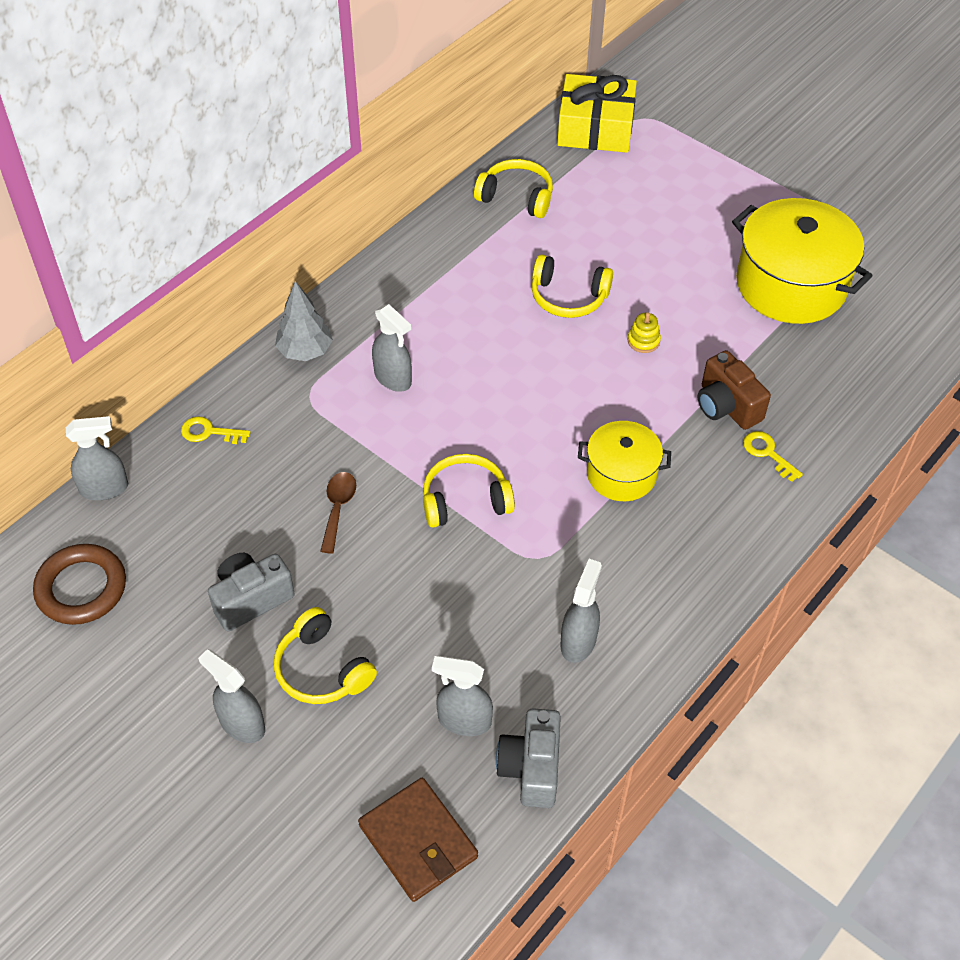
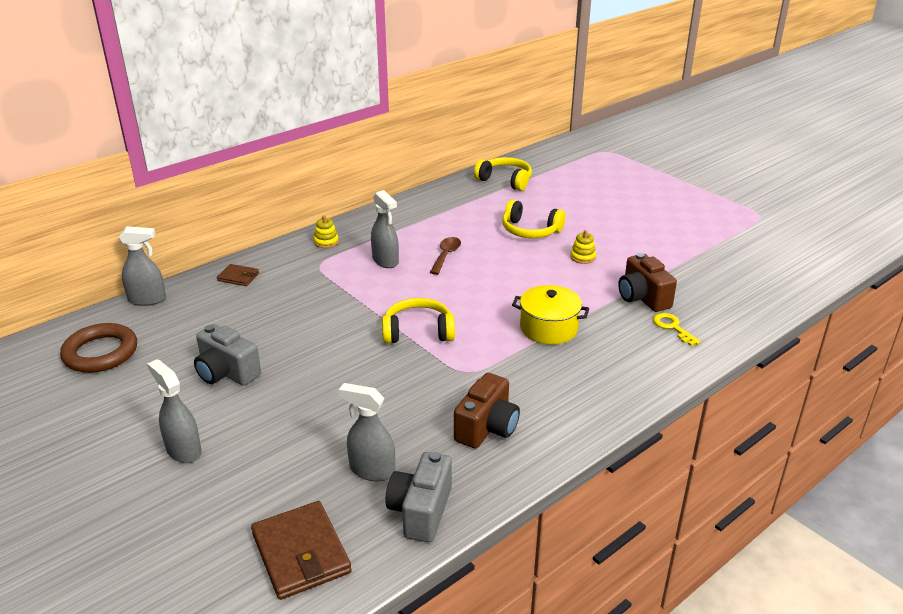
camera: 10 degrees right, 20 degrees down
(209, 432) = (238, 277): yellow key -> brown wallet
(251, 599) = (226, 373): grey camera -> grey camera turned 120 degrees counterclockwise
(305, 351) = (326, 242): grey tree -> yellow stacking toy
(322, 669) = (264, 422): yellow headphones -> none
(338, 508) = (316, 327): brown spoon -> brown spoon (446, 255)
(578, 641) = (487, 428): grey spray bottle -> brown camera
(595, 128) = (570, 154): yellow gift -> none
(791, 284) = (704, 237): yellow pot -> none

